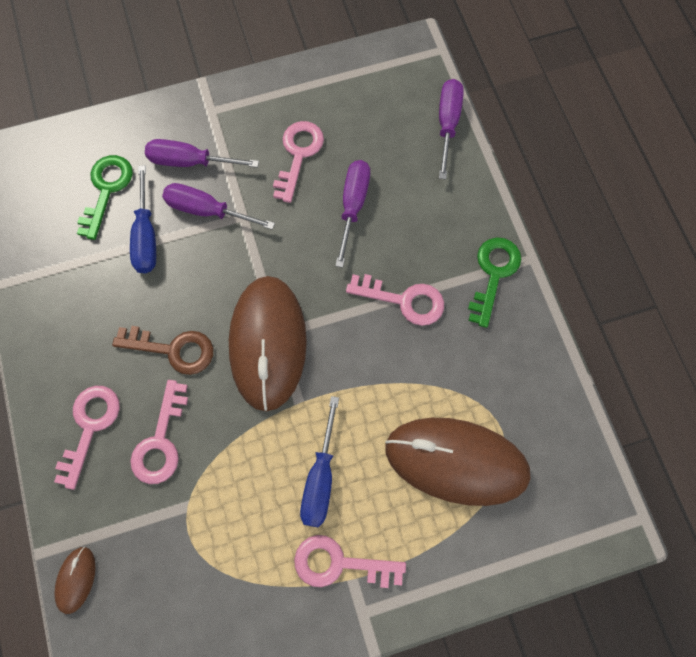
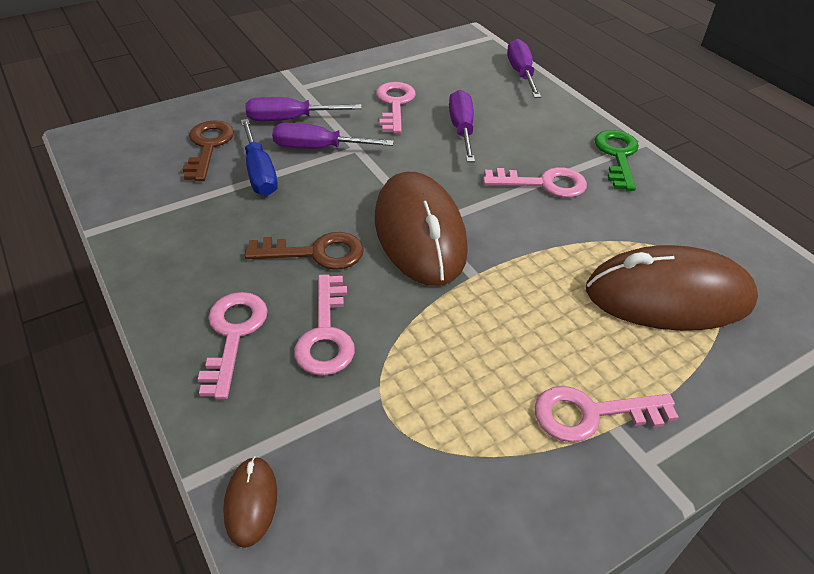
camera: 15 degrees left, 25 degrees down
(106, 190) = (208, 146): green key -> brown key
(320, 478) = (529, 335): blue screwdriver -> none

